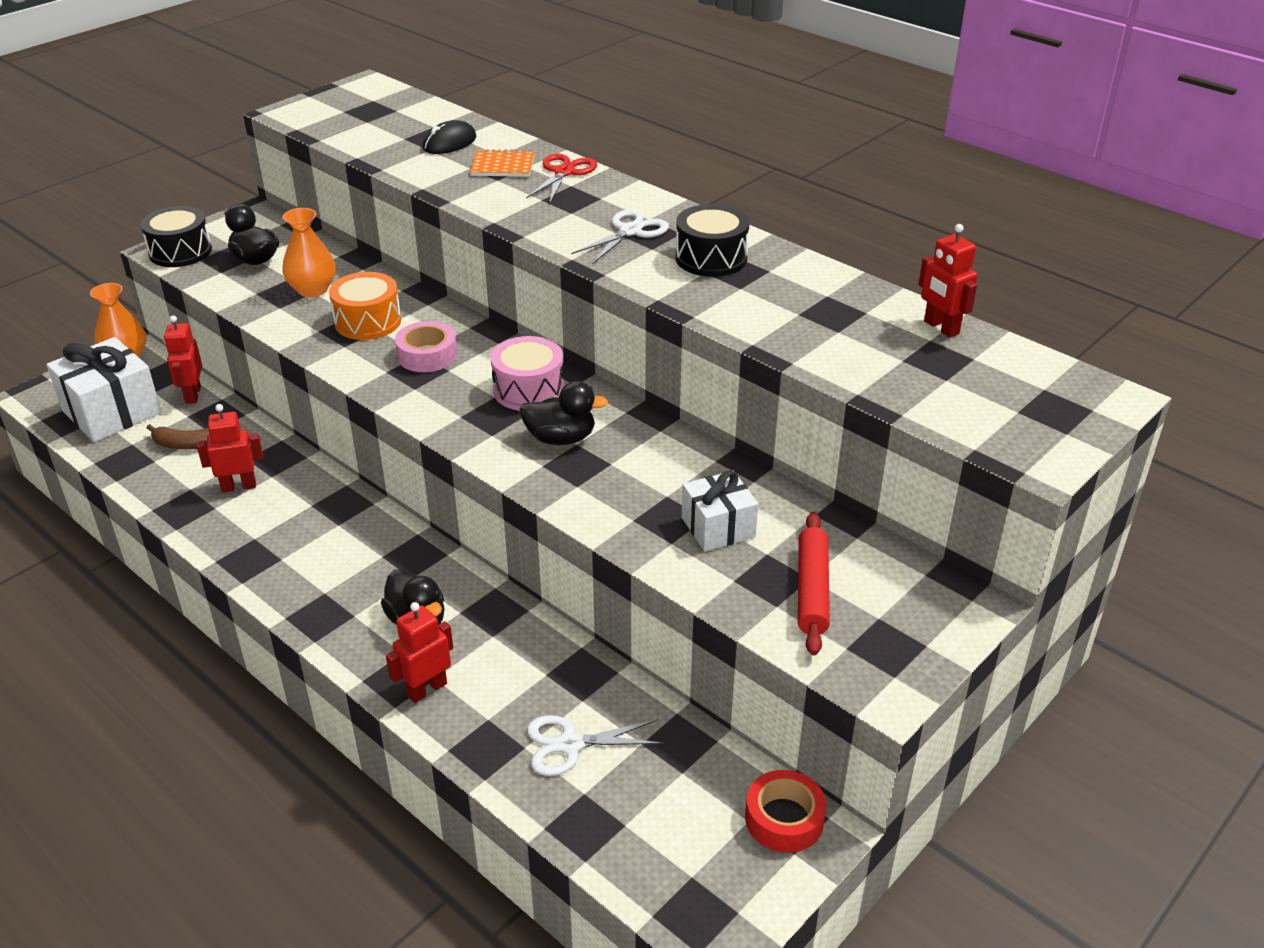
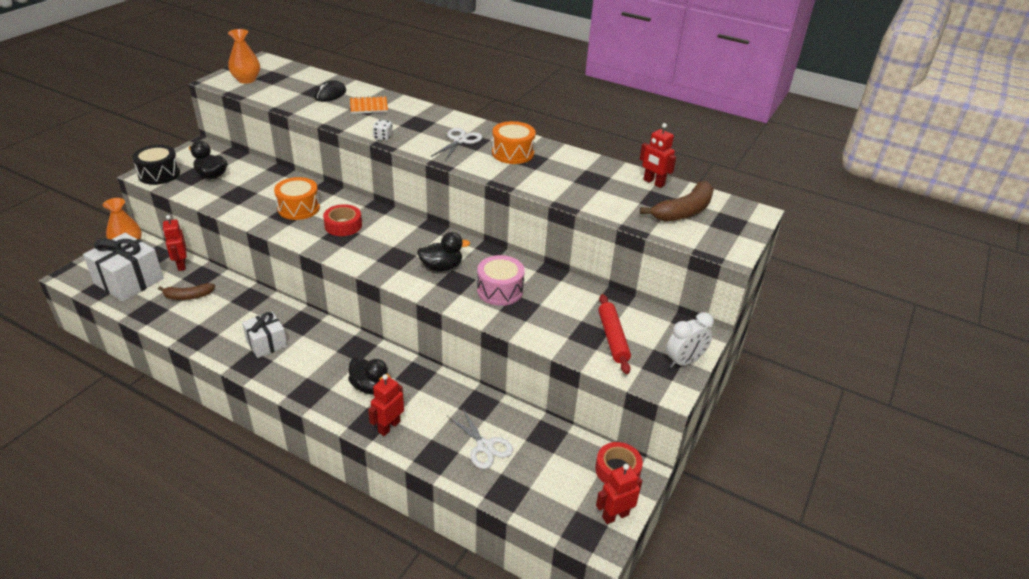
camera: 15 degrees left, 0 degrees up
(239, 486) = (230, 319): red robot -> red robot (615, 515)
(312, 290) = (256, 191): orange vase -> orange vase (246, 80)
(427, 355) = (343, 225): pink tape -> red tape
(507, 218) = (383, 137): none -> white dice
(528, 390) = (412, 240): pink drum -> pink drum (500, 290)
(564, 172) = (407, 108): red scissors -> none
(570, 744) = (484, 446): white scissors -> white scissors turned 105 degrees counterclockwise
(711, 258) = (513, 153): black drum -> orange drum
(718, 527) = (549, 309): white gift -> white gift (266, 343)
(927, 647) = (684, 361): none -> white clock
(978, 382) = (683, 211): none -> brown banana

